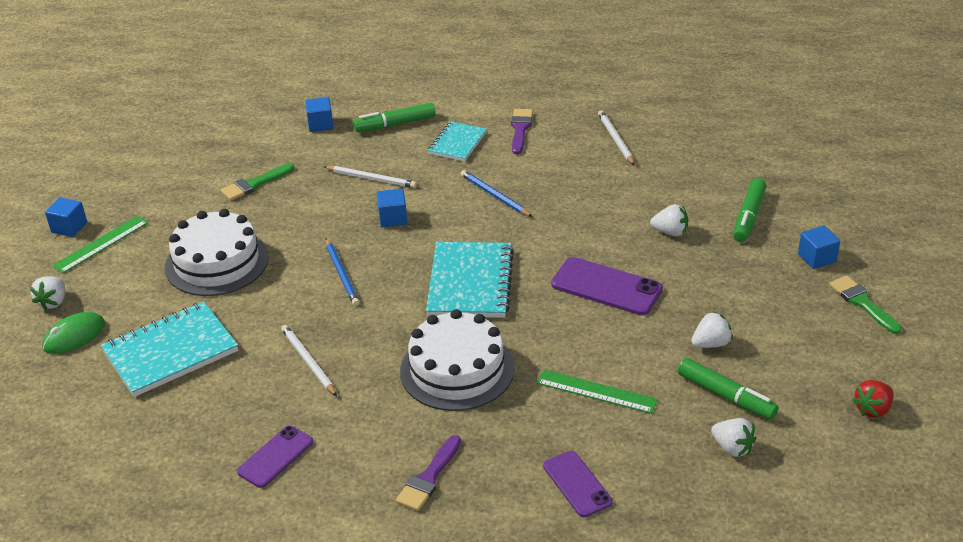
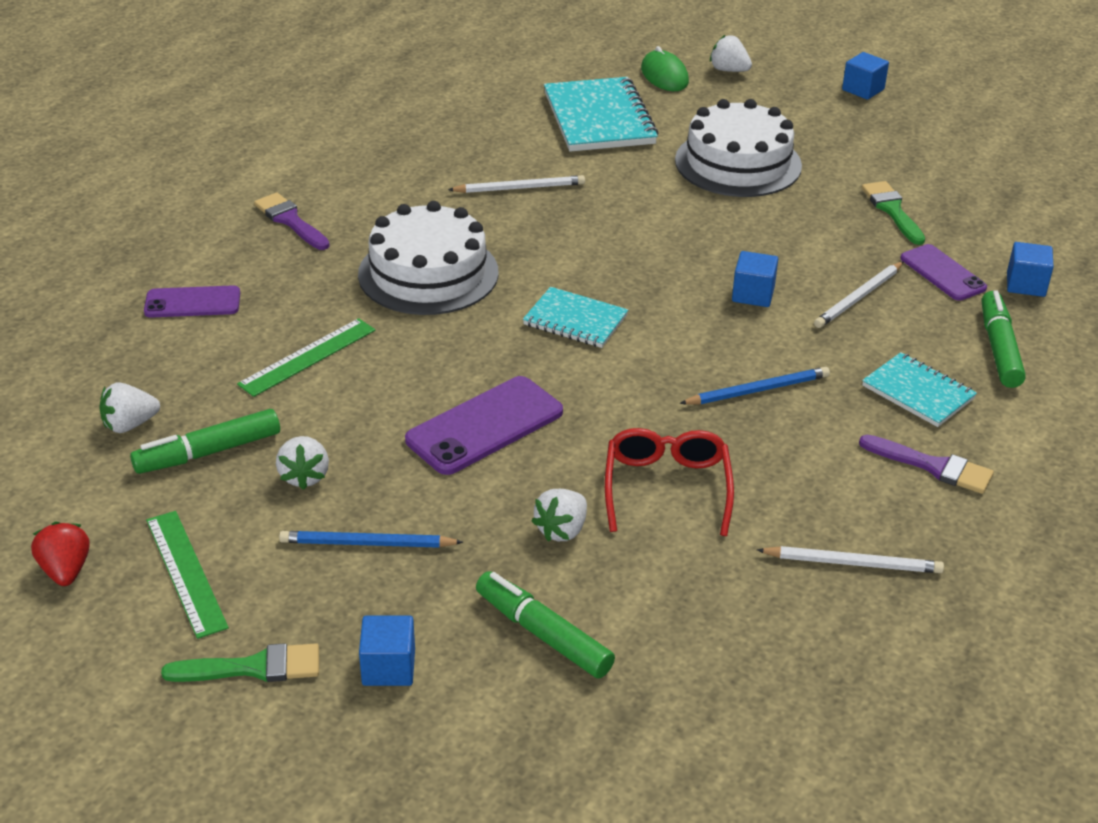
camera: 110 degrees right, 0 degrees up
(101, 244) = (818, 103): green ruler -> green ruler (185, 573)
(275, 457) = (398, 149): purple phone -> purple phone (942, 273)
(342, 274) = (658, 235): blue pencil -> blue pencil (367, 544)
(470, 283) = (575, 320): turquoise notebook -> turquoise notebook, size x0.59
(606, 206) = (667, 487): none -> red glasses

